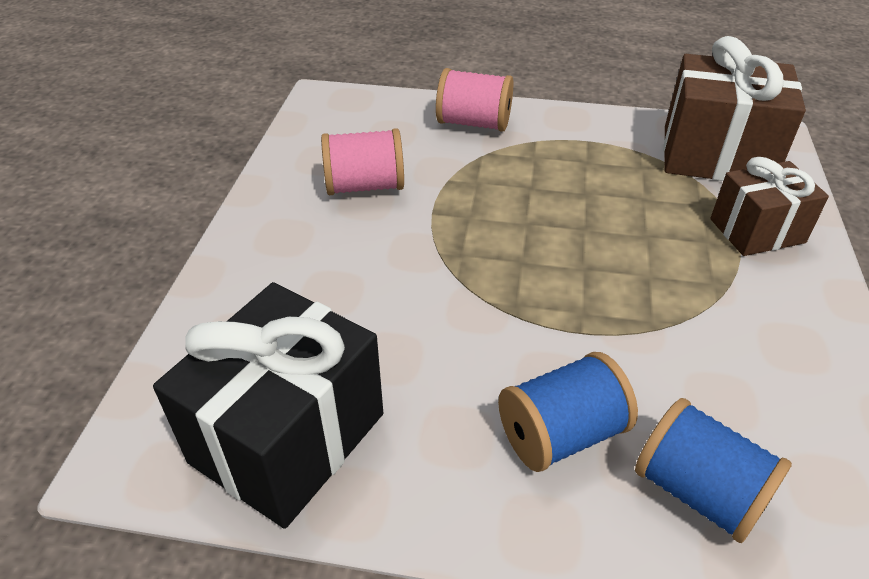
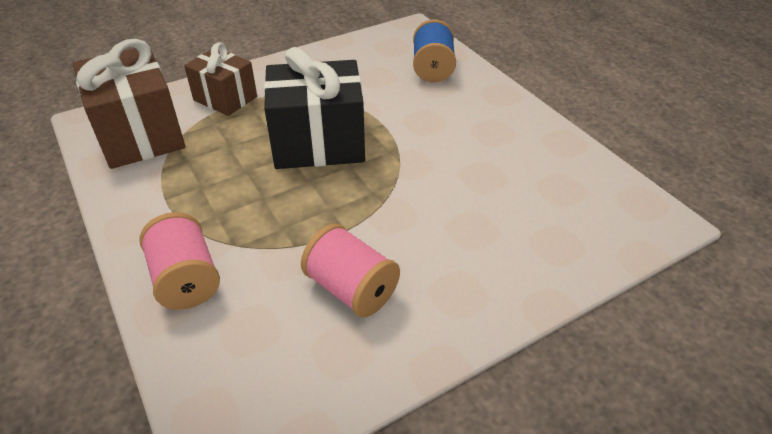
camera: 130 degrees left, 0 degrees up
(288, 438) = (570, 177): black gift -> black gift (318, 143)
(561, 434) = (452, 106): blue spool -> none

